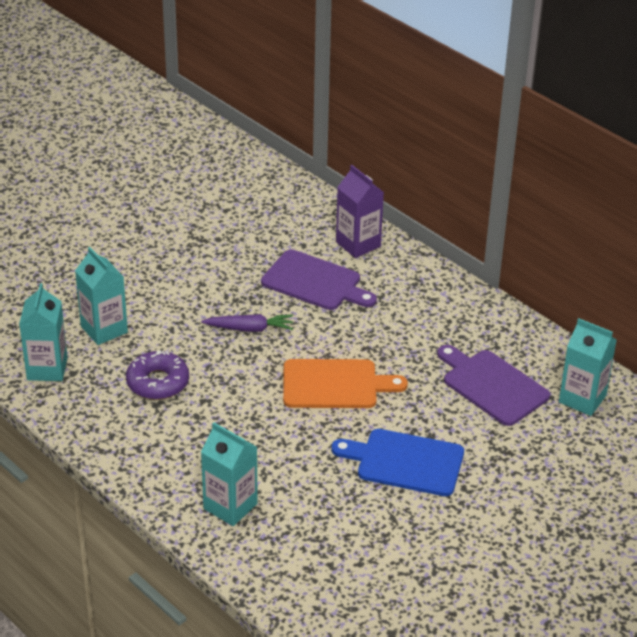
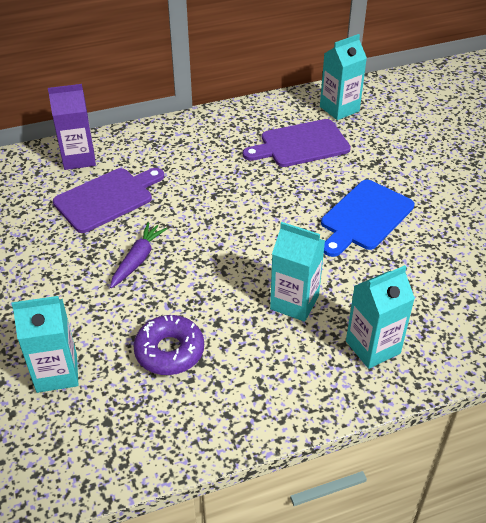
camera: 65 degrees left, 5 degrees up
(47, 369) = (84, 445): turquoise carton -> turquoise carton (294, 302)
(335, 384) = (248, 228): orange cutting board -> none

